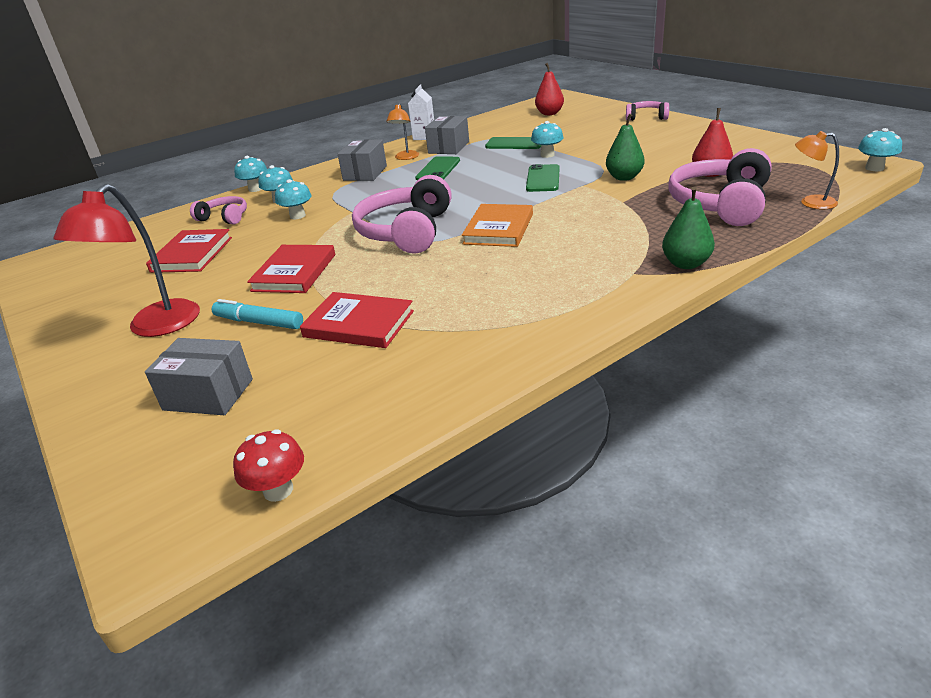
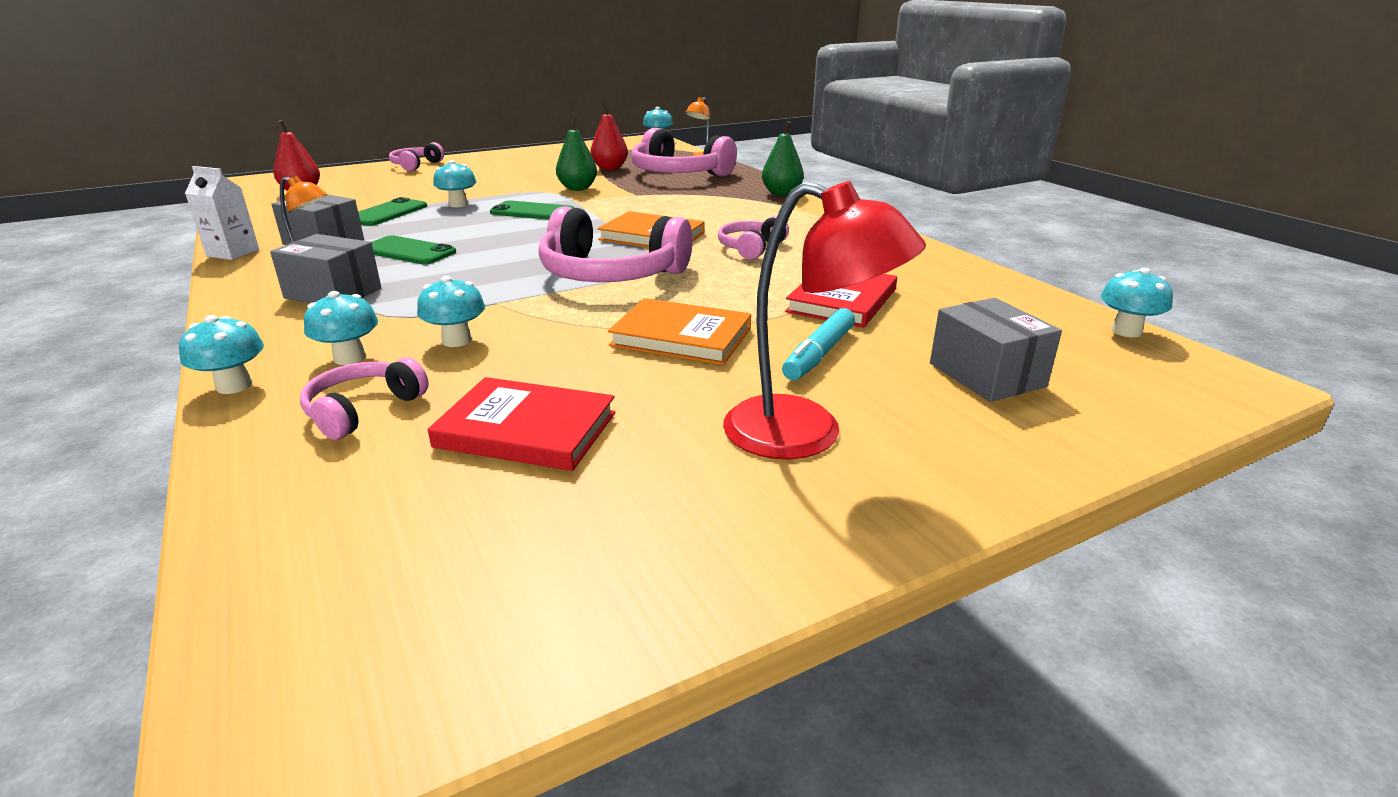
camera: 85 degrees left, 5 degrees down
(208, 394) = (986, 375): grey box -> grey box turned 45 degrees counterclockwise
(278, 490) = (1126, 331): red mushroom -> turquoise mushroom
(294, 272) = (681, 337): red book -> orange book
(483, 272) = (751, 248): none -> pink headphones

